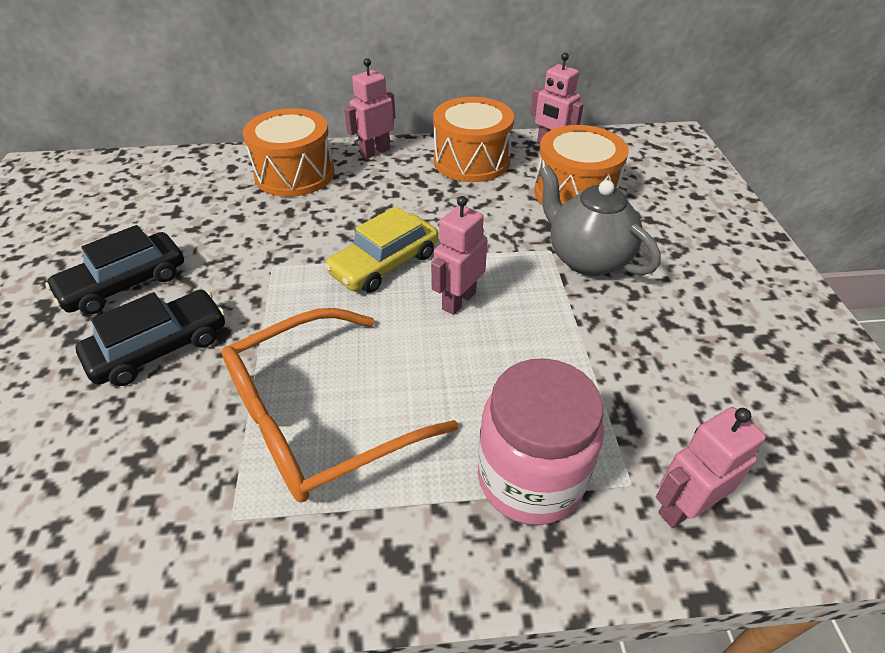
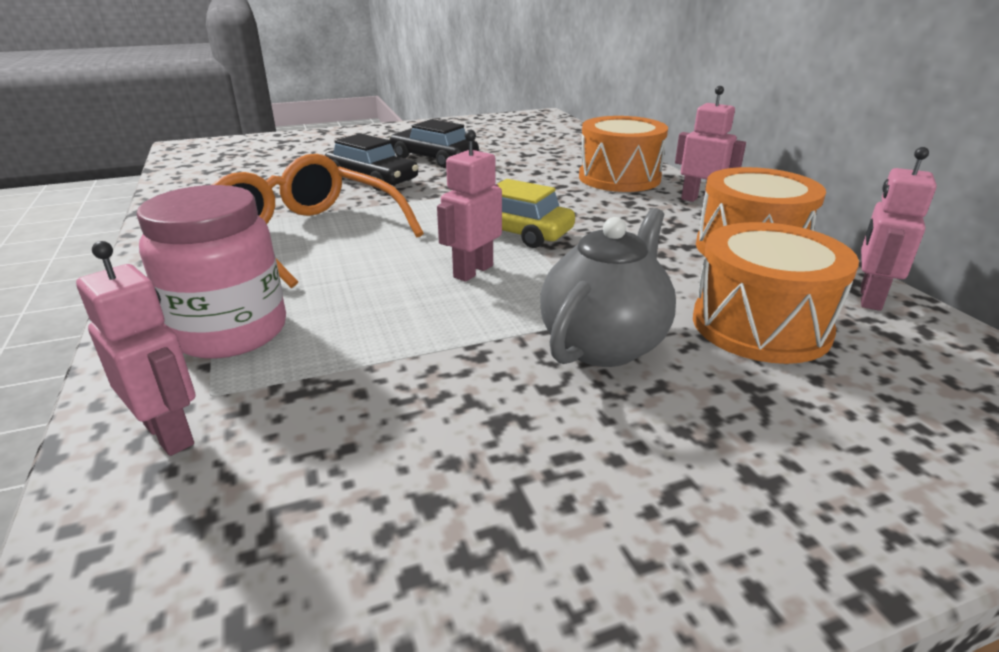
camera: 75 degrees right, 15 degrees down
(458, 301) = (473, 271): pink robot -> pink robot turned 75 degrees counterclockwise

